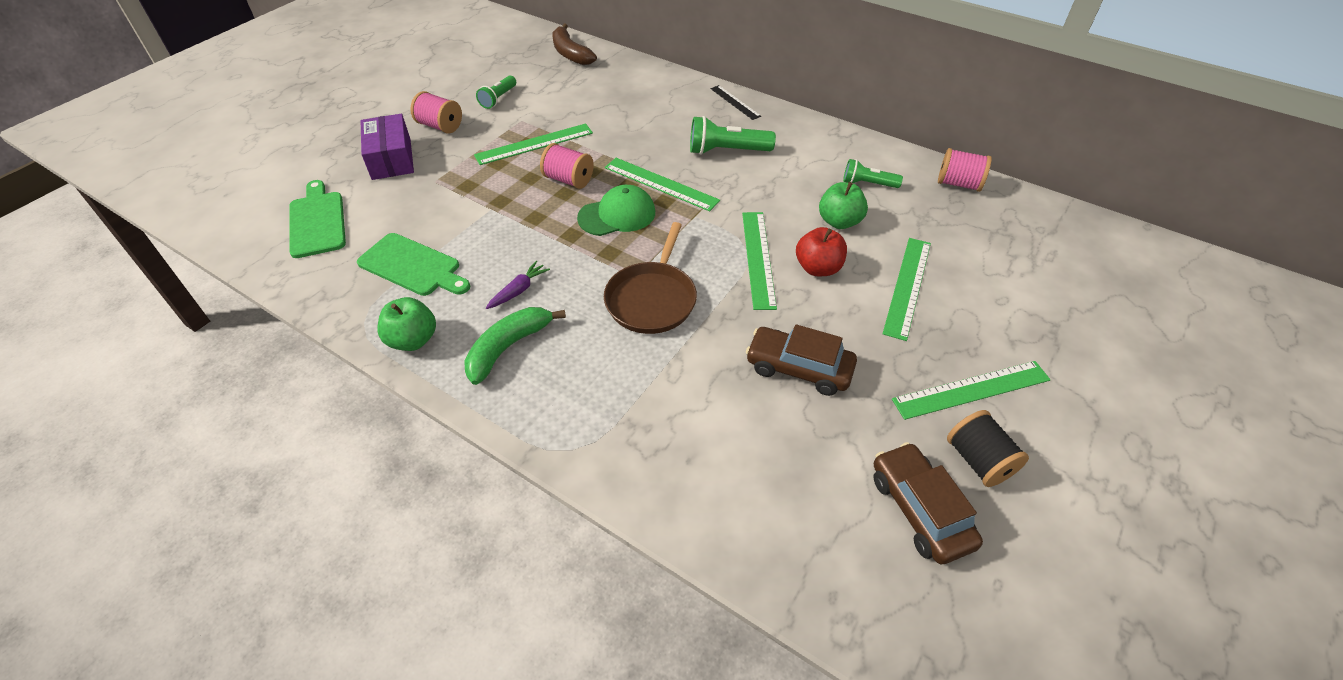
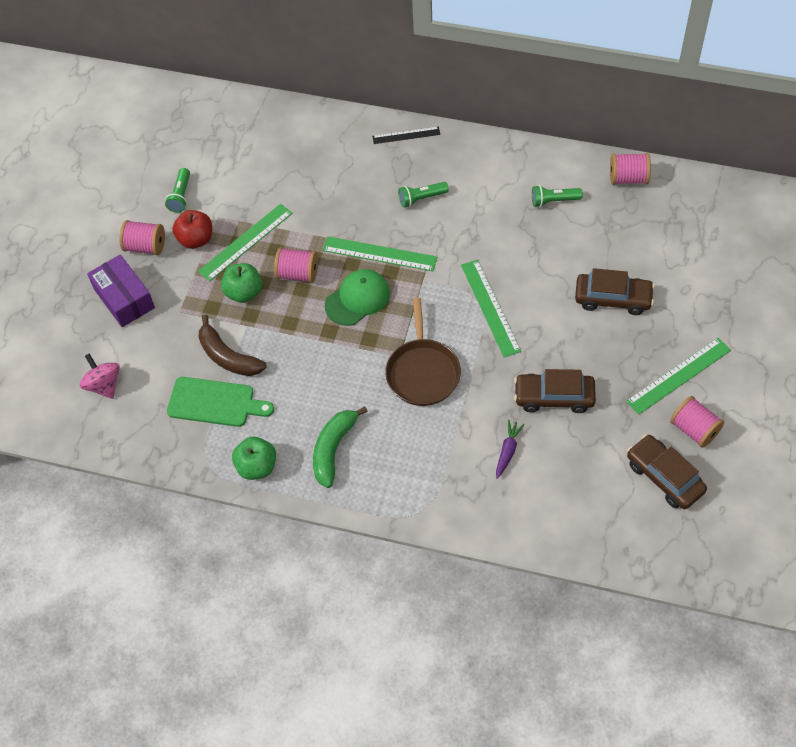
camera: 15 degrees left, 10 degrees up
(317, 221) = (104, 385): green cutting board -> pink spinning top
(518, 290) = (314, 397): purple carrot -> purple carrot (507, 451)
(570, 53) = (219, 114): brown banana -> brown banana (228, 356)
(727, 151) = (421, 198): green flashlight -> green flashlight, size x0.64
(735, 102) = (406, 135): black ruler -> black ruler turned 45 degrees counterclockwise
(818, 268) = (540, 302): red apple -> red apple (196, 239)
(839, 222) = (542, 250): green apple -> green apple (244, 292)
(907, 286) = (613, 298): green ruler -> brown car
(978, 461) = (694, 429): black spool -> pink spool

